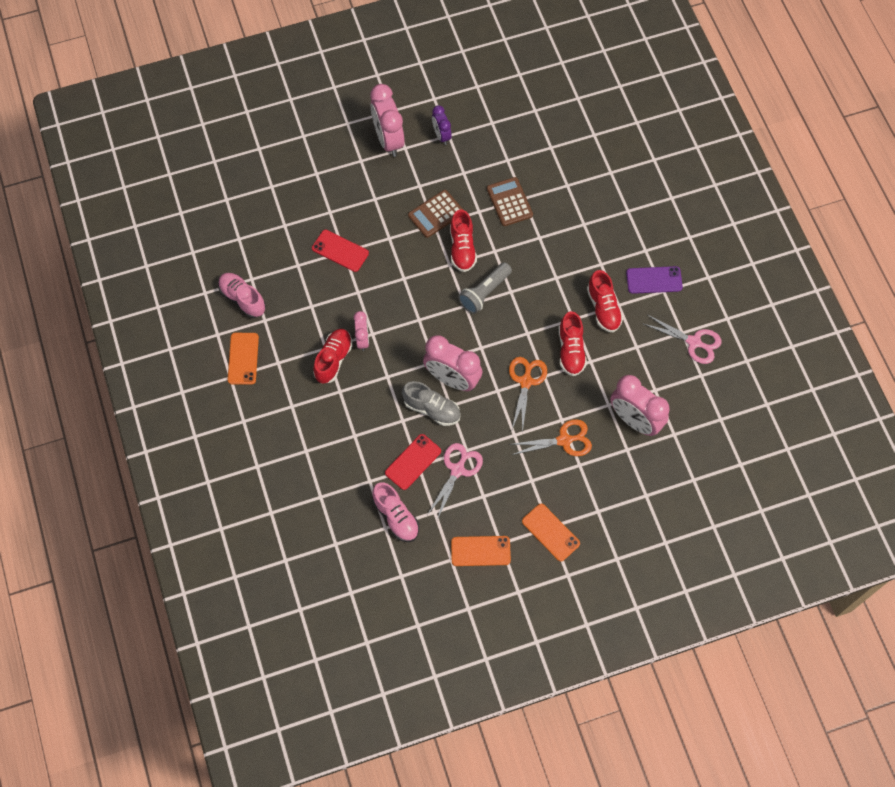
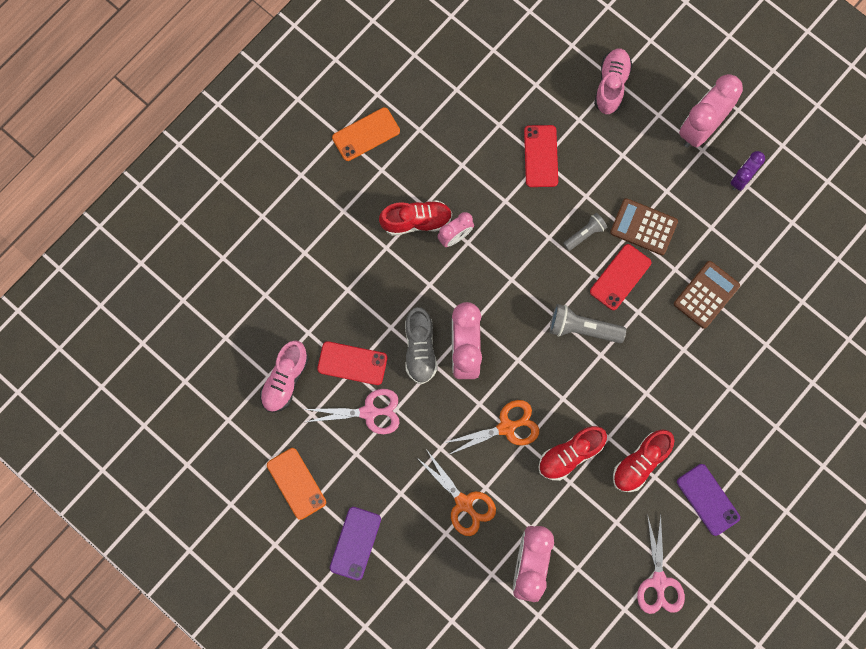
camera: 60 degrees right, 10 degrees up
(242, 299) = (429, 94): pink shoe -> pink shoe (611, 85)
(416, 254) = (585, 234): none -> grey flashlight
(462, 248) = (620, 277): red shoe -> red phone
(550, 532) = (355, 543): orange phone -> purple phone

